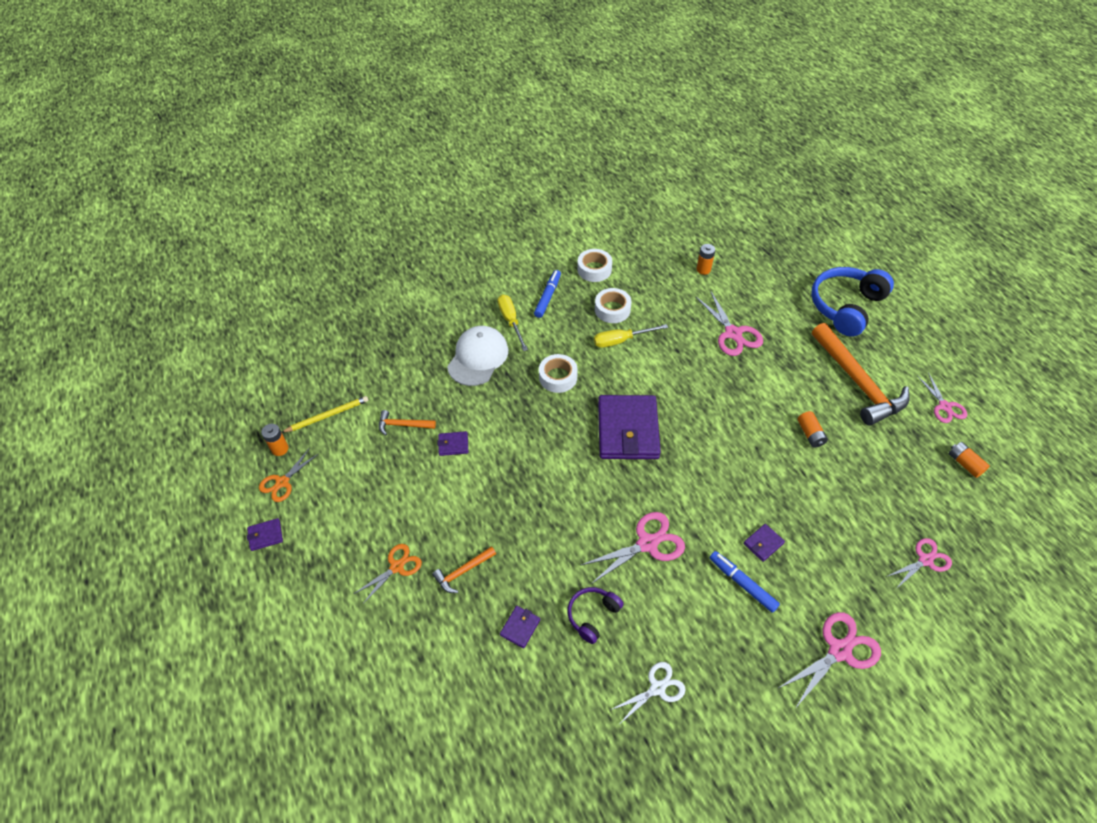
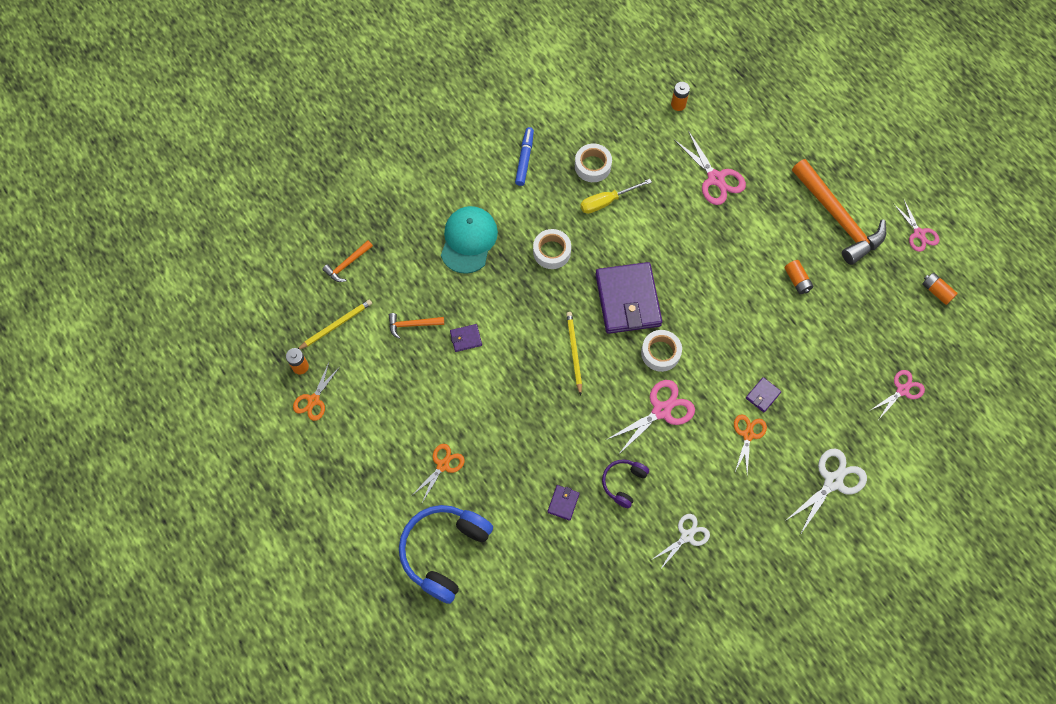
camera: 10 degrees left, 15 degrees up
(265, 535) = (314, 454): purple wallet -> none
(463, 572) = (503, 461): orange hammer -> orange hammer (347, 264)
(478, 357) = (468, 240): white cap -> turquoise cap
(511, 321) = (492, 193): yellow screwdriver -> none
(562, 472) = (574, 352): none -> yellow pencil
(594, 269) = (566, 119): white tape -> white tape (660, 353)
(742, 583) = (748, 435): blue marker -> orange scissors
(839, 650) = (833, 481): pink scissors -> white scissors
(846, 307) = (823, 132): blue headphones -> blue headphones (444, 552)

